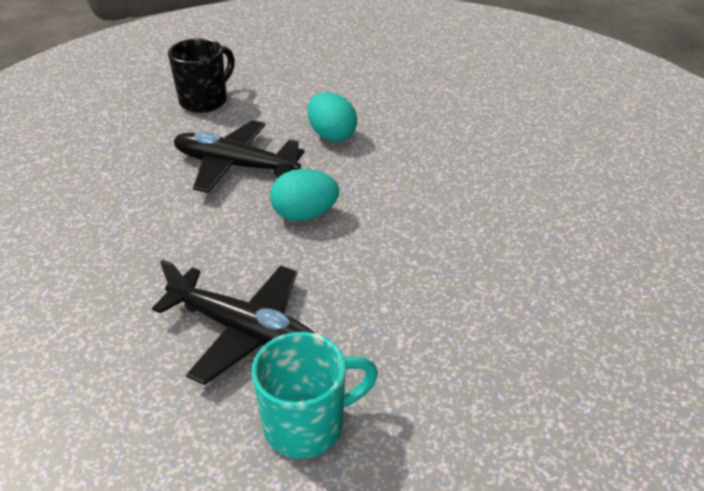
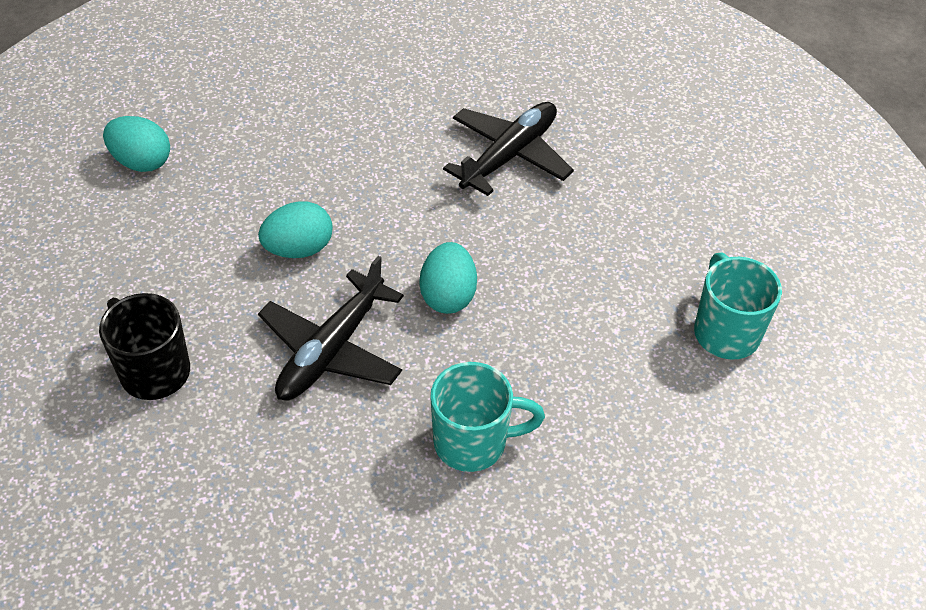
camera: 80 degrees left, 10 degrees up
(148, 249) = (473, 442): none -> turquoise mug
(245, 331) = (613, 364): black plane -> black plane (509, 155)
(390, 62) = (142, 162): none -> turquoise egg

